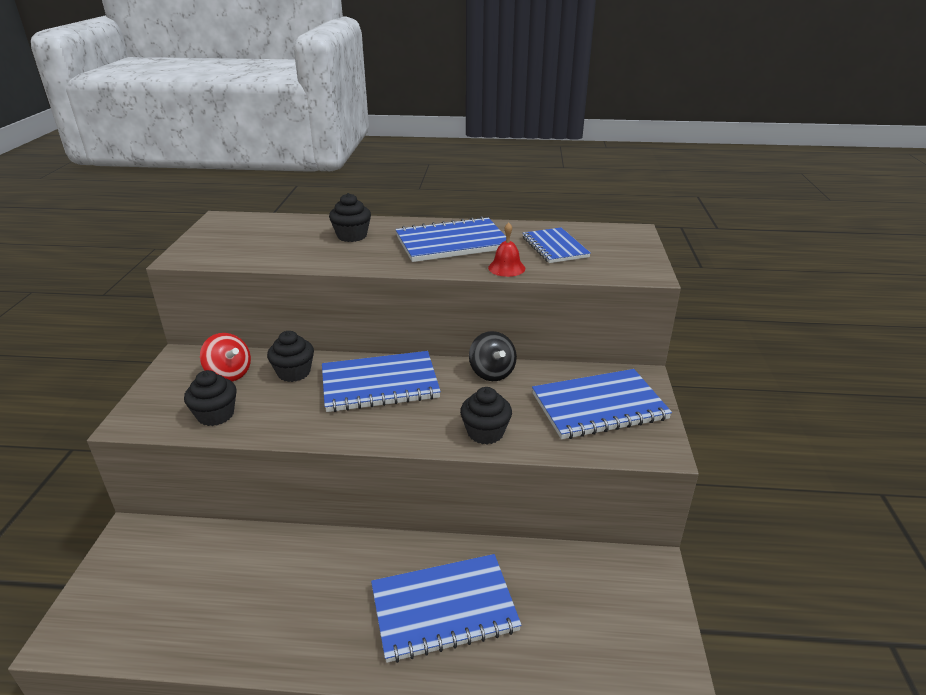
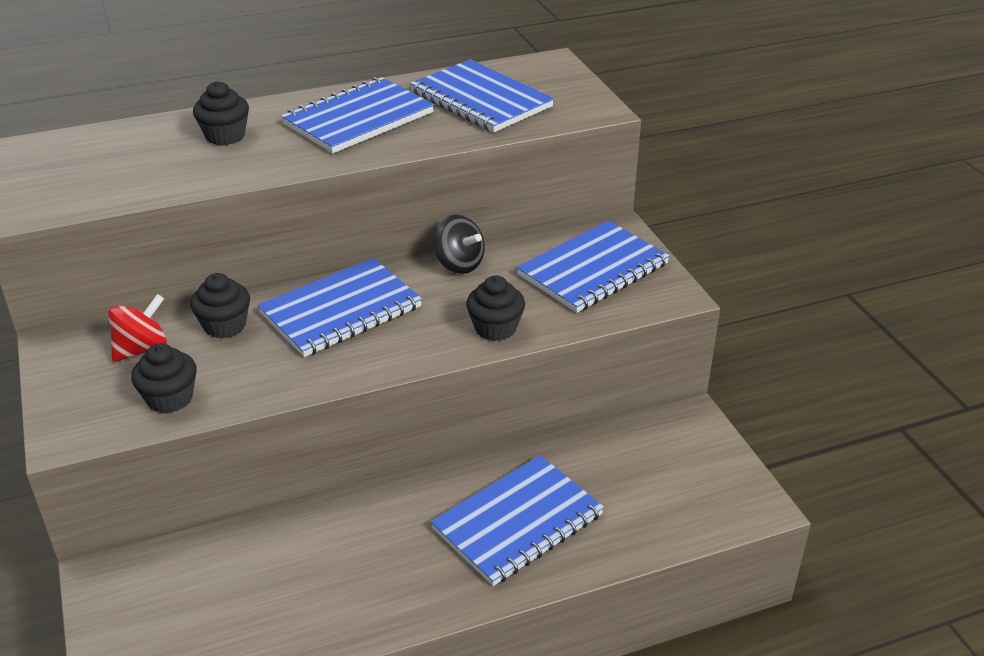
camera: 25 degrees left, 5 degrees up
(229, 374) = (142, 349): red spinning top -> red spinning top turned 60 degrees counterclockwise
(506, 268) = (446, 137): red bell -> none
(555, 247) = (481, 99): blue notebook -> blue notebook, size x1.54

